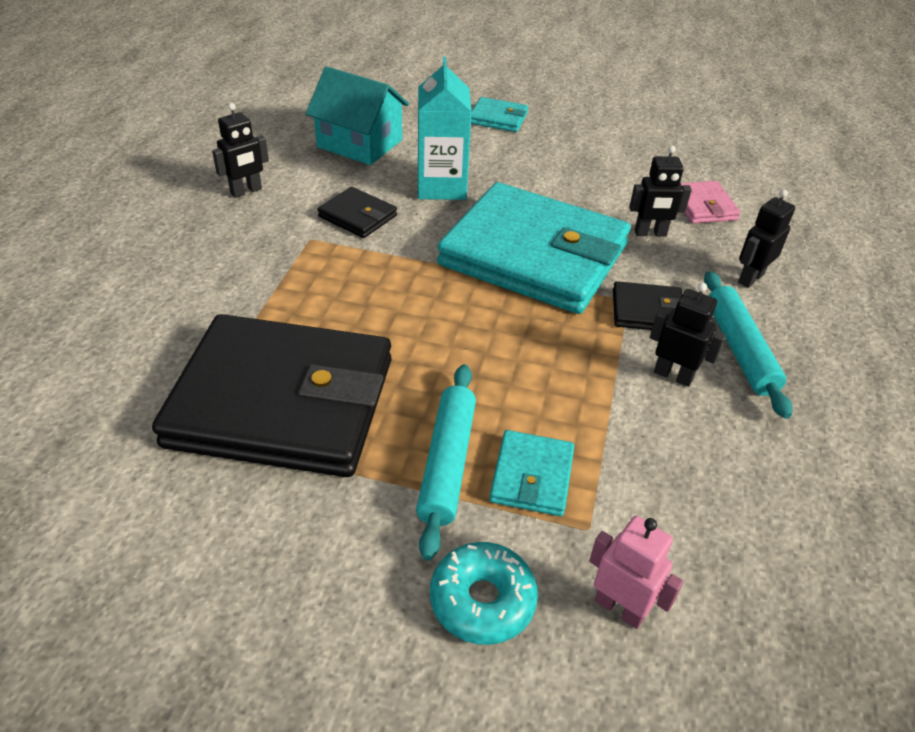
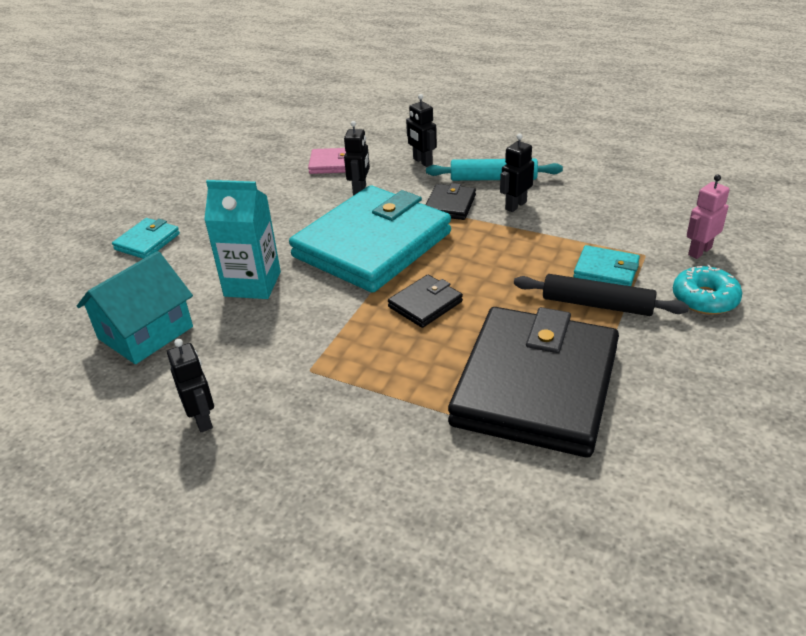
camera: 75 degrees left, 5 degrees down
(357, 216) = (282, 338): black wallet -> black wallet (425, 304)
(446, 463) = (597, 305): turquoise rolling pin -> black rolling pin

